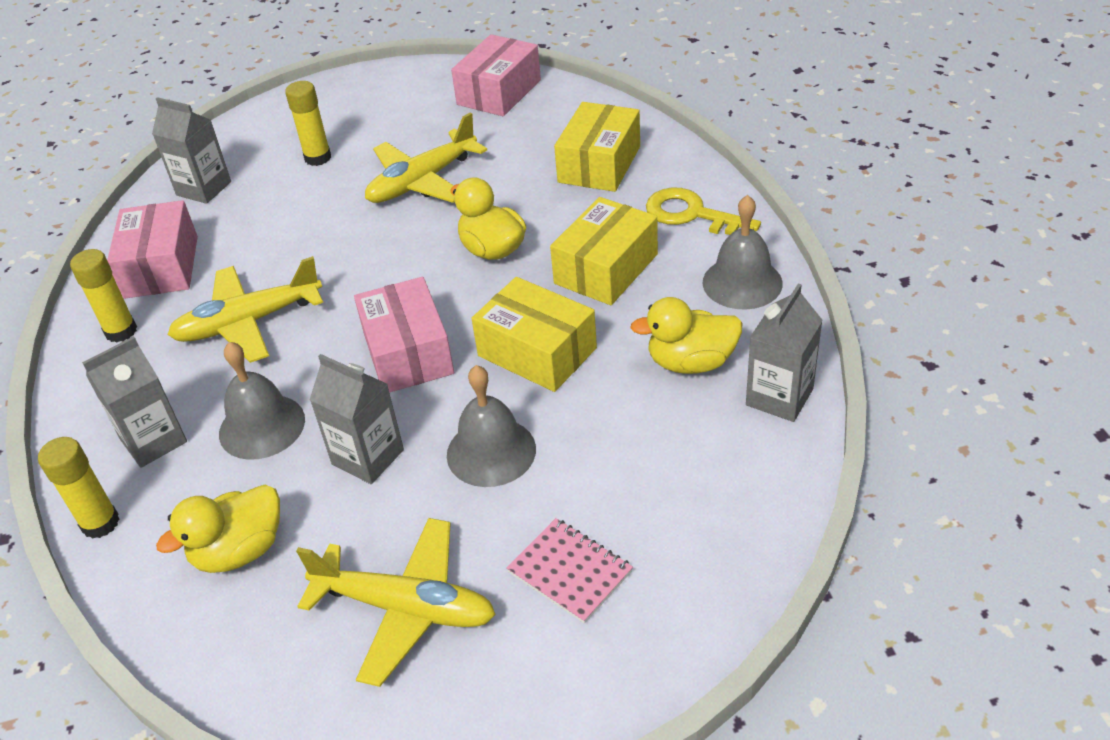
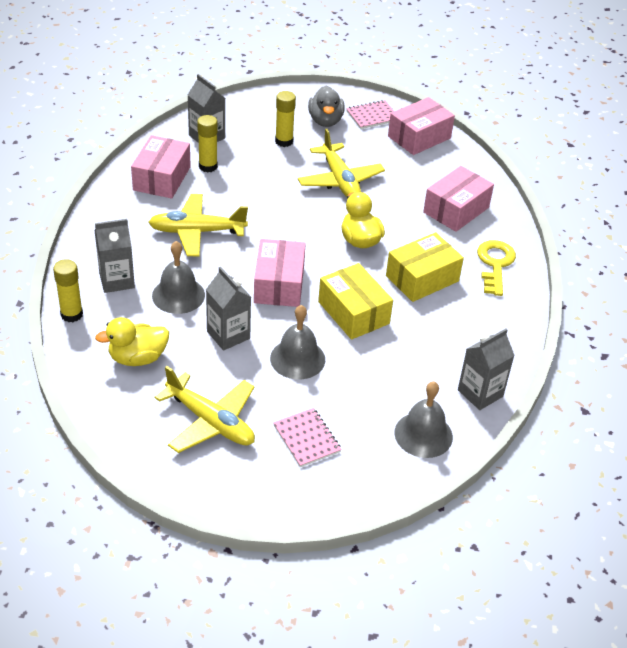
camera: 15 degrees right, 0 degrees up
(121, 331) = (124, 210): yellow glue stick -> yellow glue stick (208, 166)
(362, 113) = (325, 121): none -> grey duck
(422, 181) = (340, 181): yellow plane -> yellow plane turned 90 degrees counterclockwise
(423, 87) = (372, 116): none -> pink notebook
(599, 164) = (456, 210): yellow box -> pink box
(691, 362) = (440, 353): yellow duck -> none
(692, 214) = (495, 264): yellow key -> yellow key turned 45 degrees clockwise
(742, 282) = (500, 318): grey bell -> grey bell (423, 434)

